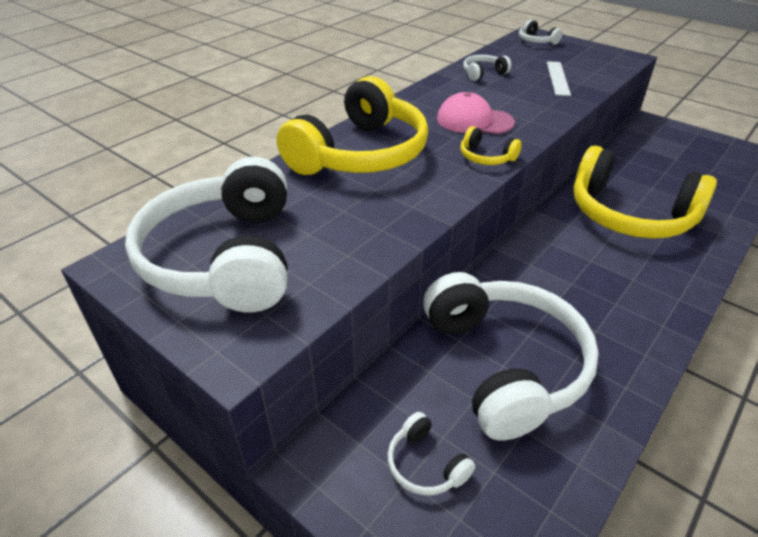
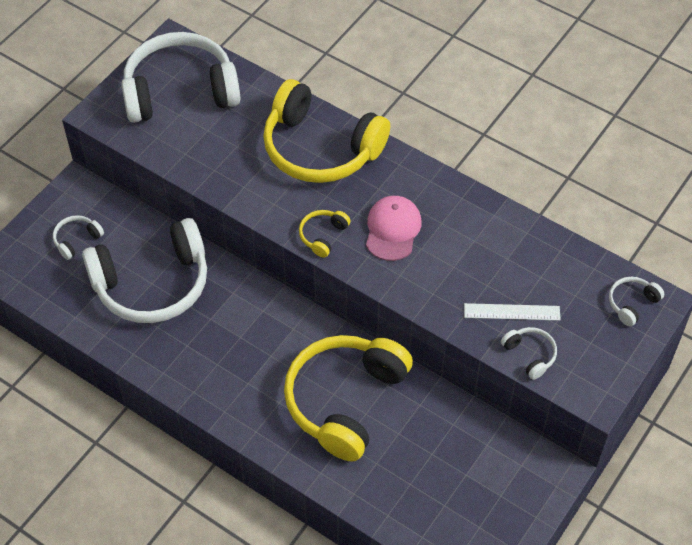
camera: 85 degrees right, 15 degrees up
(483, 73) = (511, 241): white headphones -> white headphones (530, 355)

